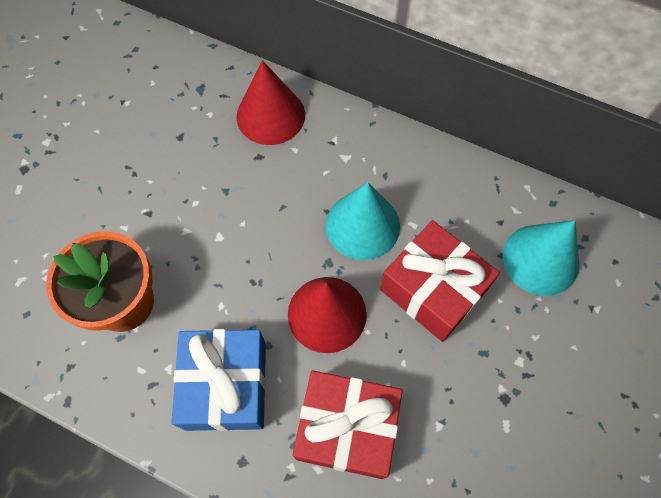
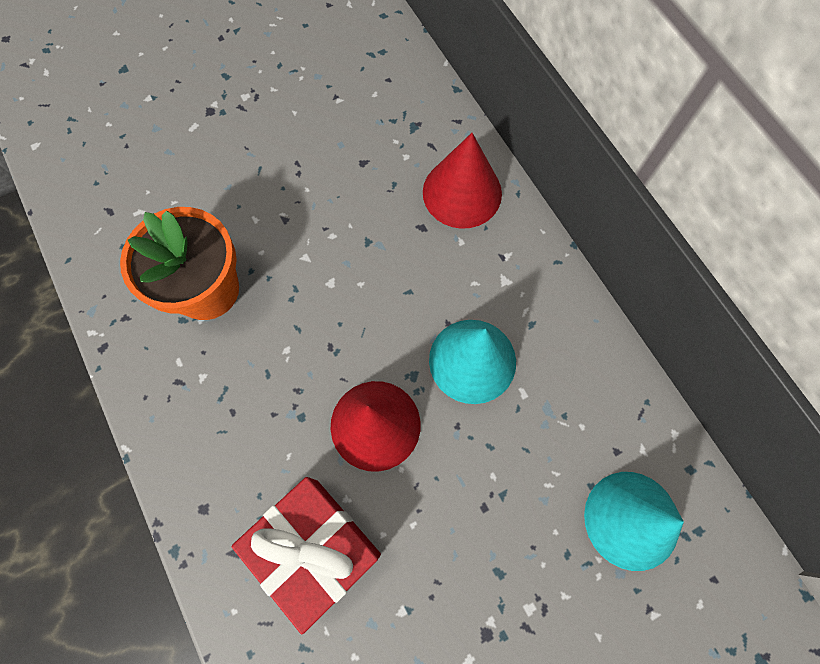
camera: 35 degrees right, 5 degrees up
(226, 385) = (238, 428): blue gift -> none
(433, 289) = (495, 473): red gift -> none

